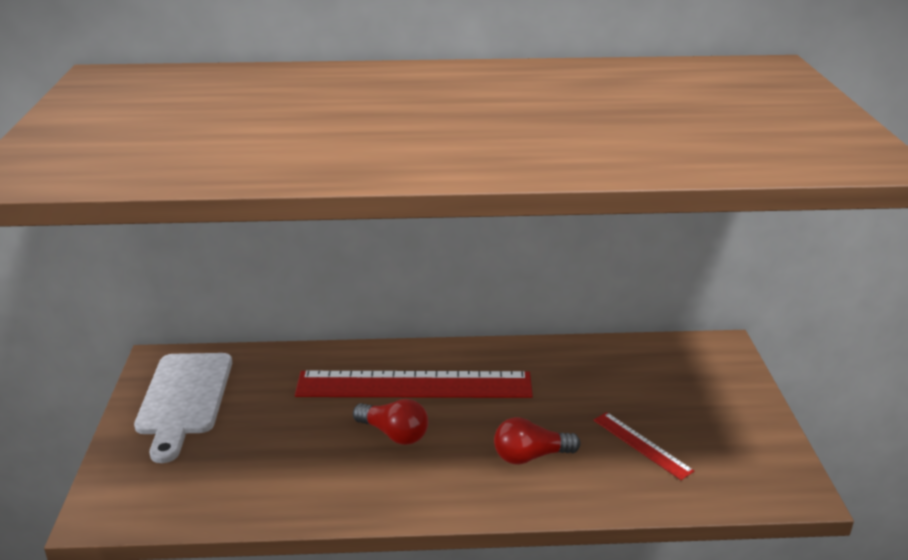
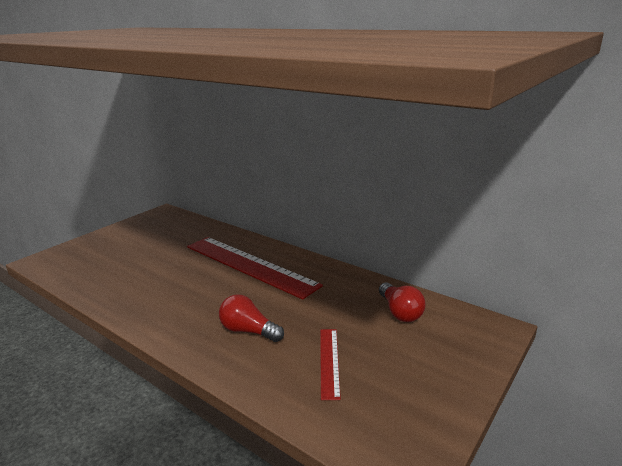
camera: 40 degrees right, 5 degrees down
(184, 398) = (145, 230): white cutting board -> none
(394, 434) = (200, 284): red light bulb -> red light bulb (400, 312)

